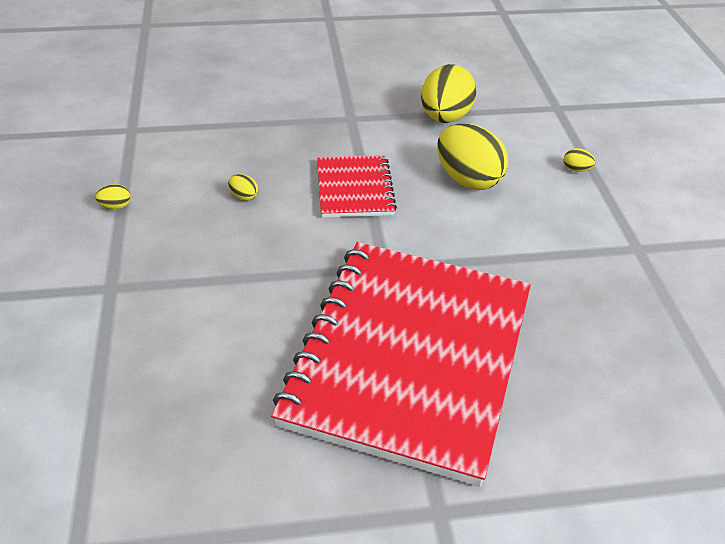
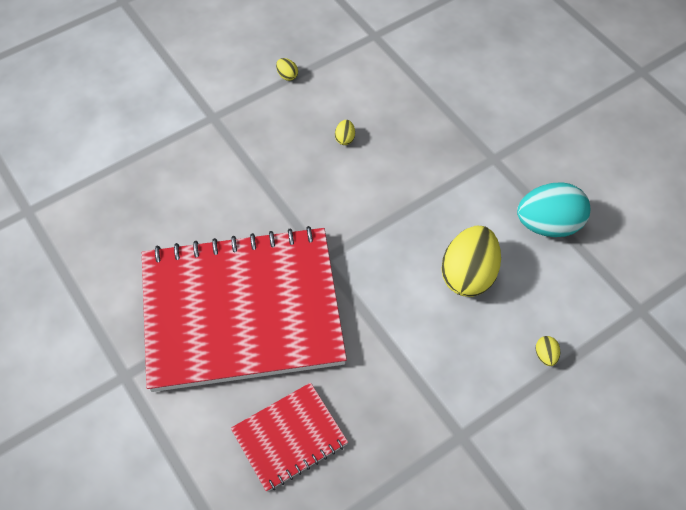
camera: 65 degrees right, 15 degrees up
(354, 188) = (401, 201): red notebook -> red notebook (289, 437)
(445, 118) = (548, 225): yellow egg -> turquoise egg

